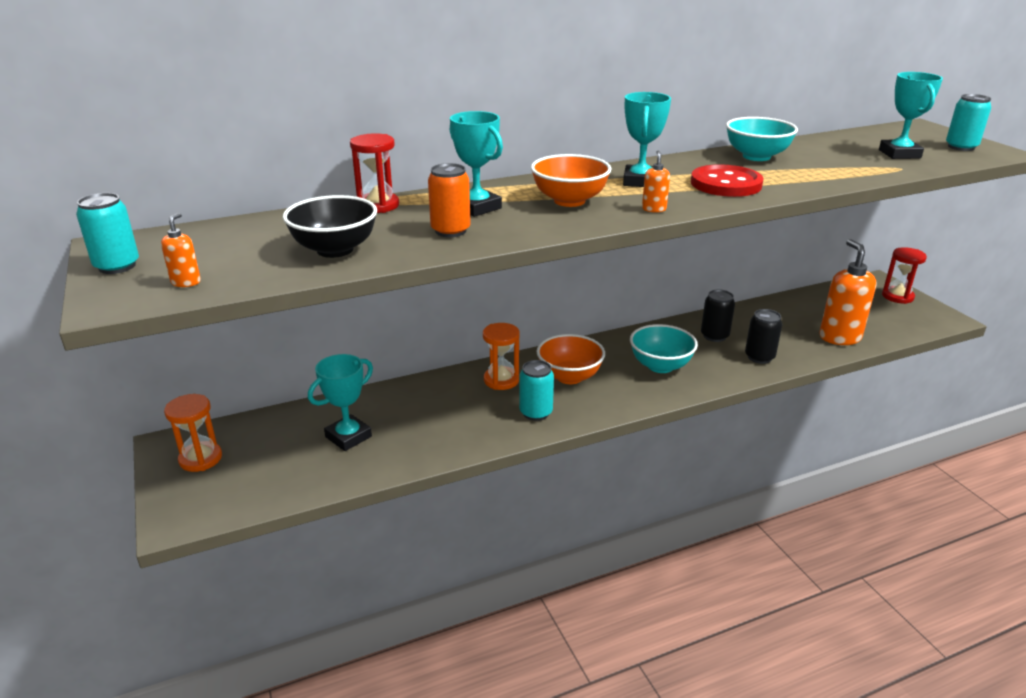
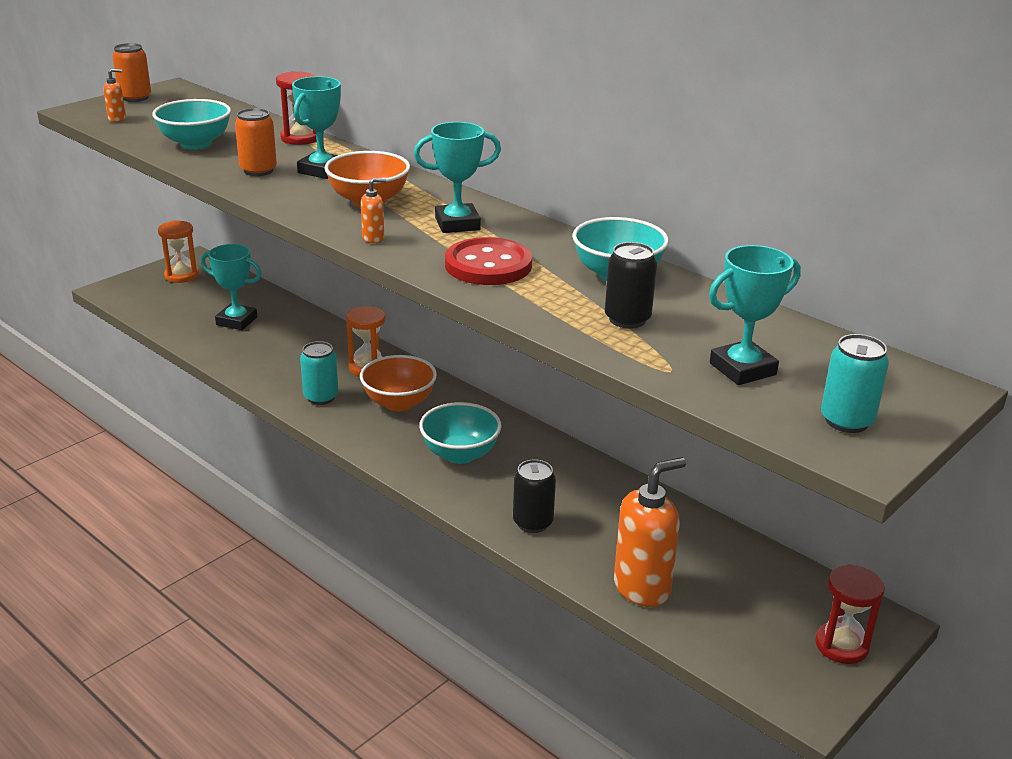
camera: 65 degrees right, 0 degrees up
(117, 266) = (135, 98): turquoise can -> orange can
(335, 250) = (195, 144): black bowl -> turquoise bowl
(714, 336) = (562, 483): black can -> black can (627, 319)

